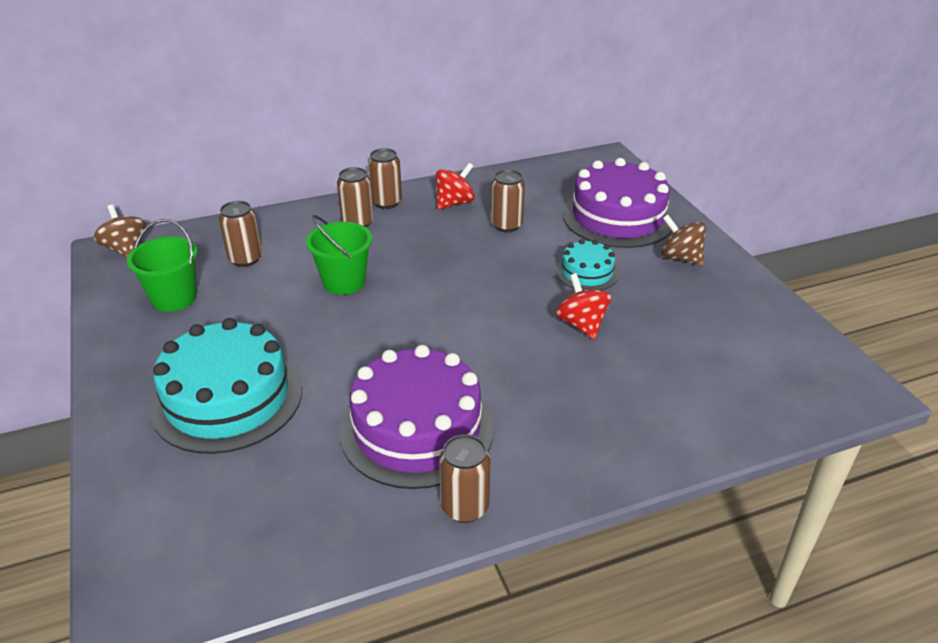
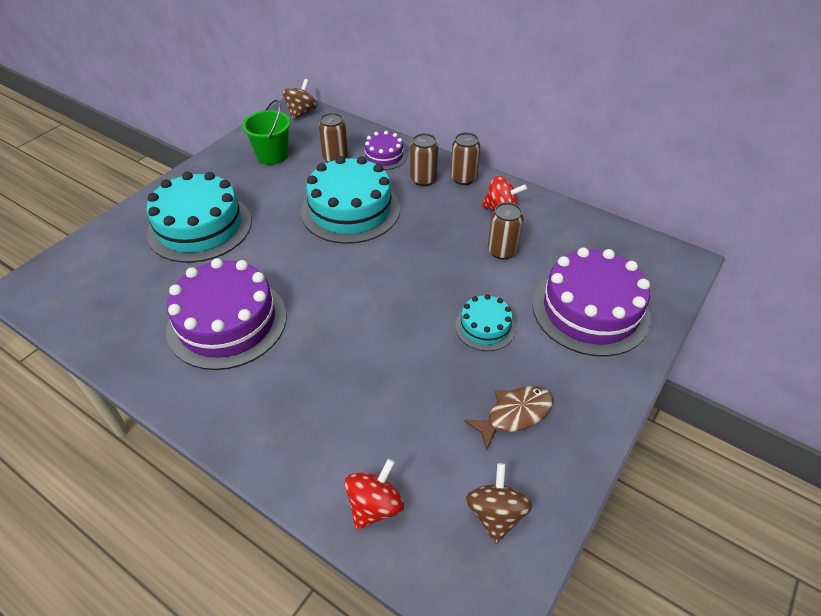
camera: 55 degrees right, 10 degrees up
(288, 229) = (384, 156): none -> purple cake
(344, 282) = (350, 210): green bucket -> turquoise cake
(465, 507) = (168, 382): brown can -> none
(581, 324) = (411, 355): red spinning top -> red spinning top (375, 506)
(680, 258) = (571, 379): brown spinning top -> brown spinning top (495, 514)
(693, 299) = (514, 414): none -> brown fish

